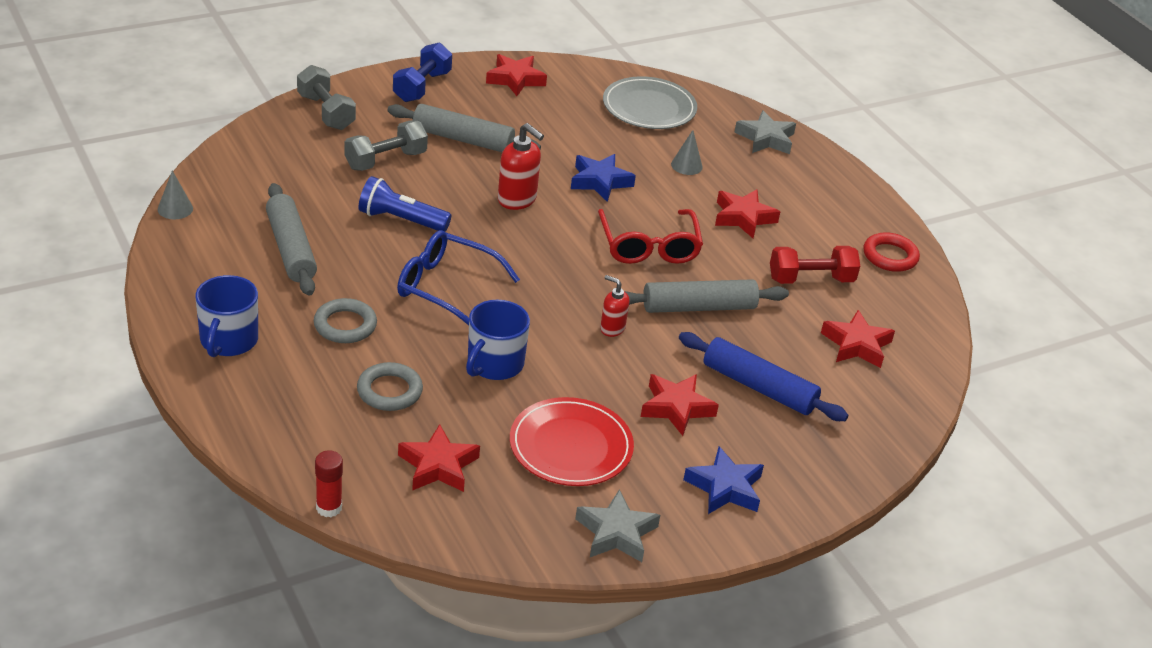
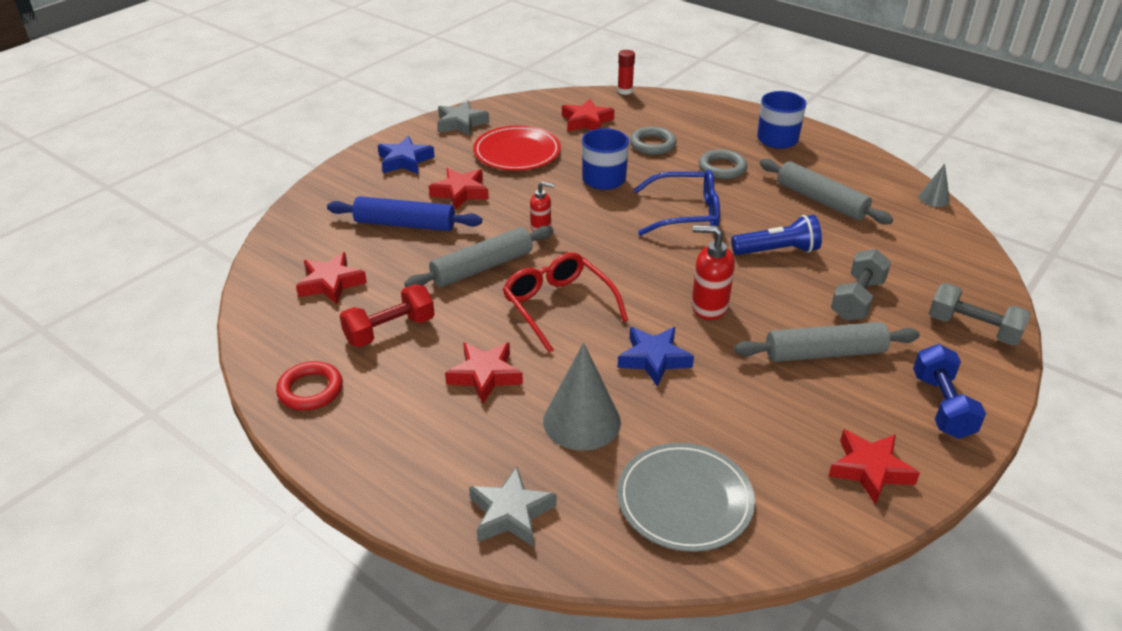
camera: 160 degrees right, 0 degrees up
(686, 165) = (582, 421): grey cone -> grey cone, size x1.94

